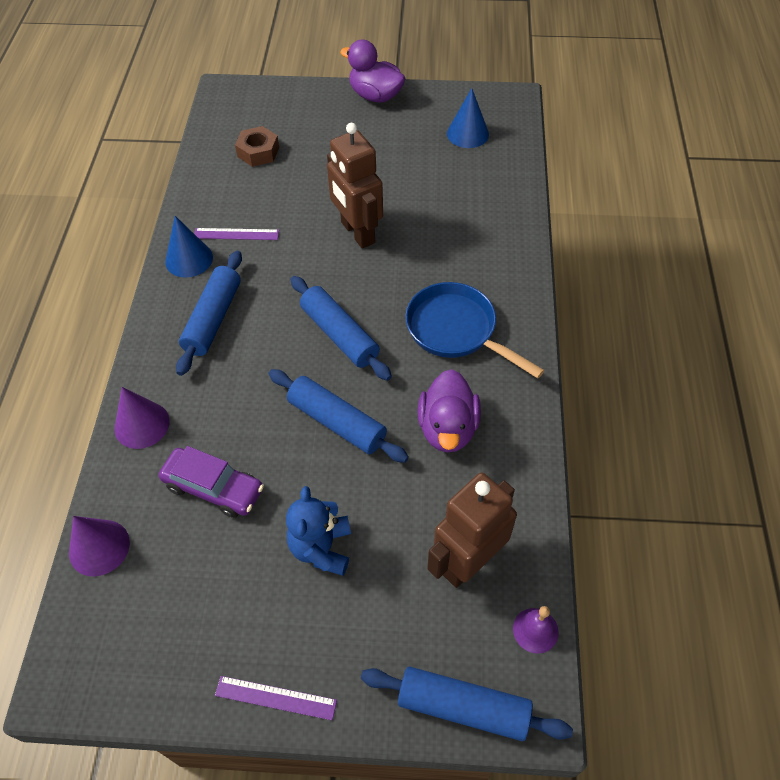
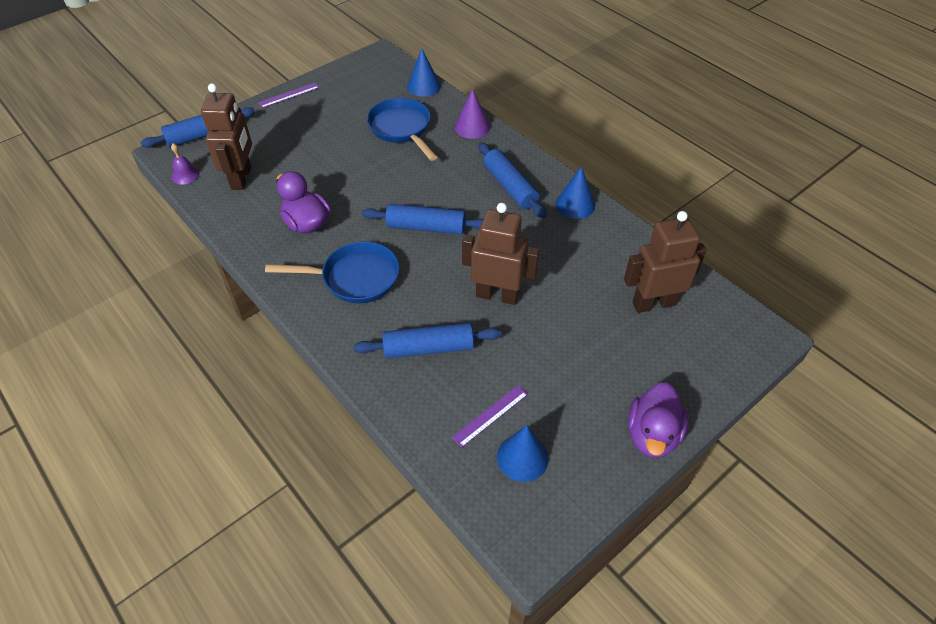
camera: 135 degrees right, 5 degrees down
(99, 547) = (423, 86): purple cone -> blue cone
(213, 488) = (402, 129): purple car -> blue pan
(236, 234) = (572, 238): purple ruler -> purple ruler (490, 415)
(258, 152) = (653, 303): brown nut -> brown robot
(321, 548) = (322, 141): blue teddy bear -> none
(337, 422) = (373, 188): blue rolling pin -> blue rolling pin (428, 348)
(375, 96) = (652, 435): purple duck -> purple duck turned 120 degrees clockwise

